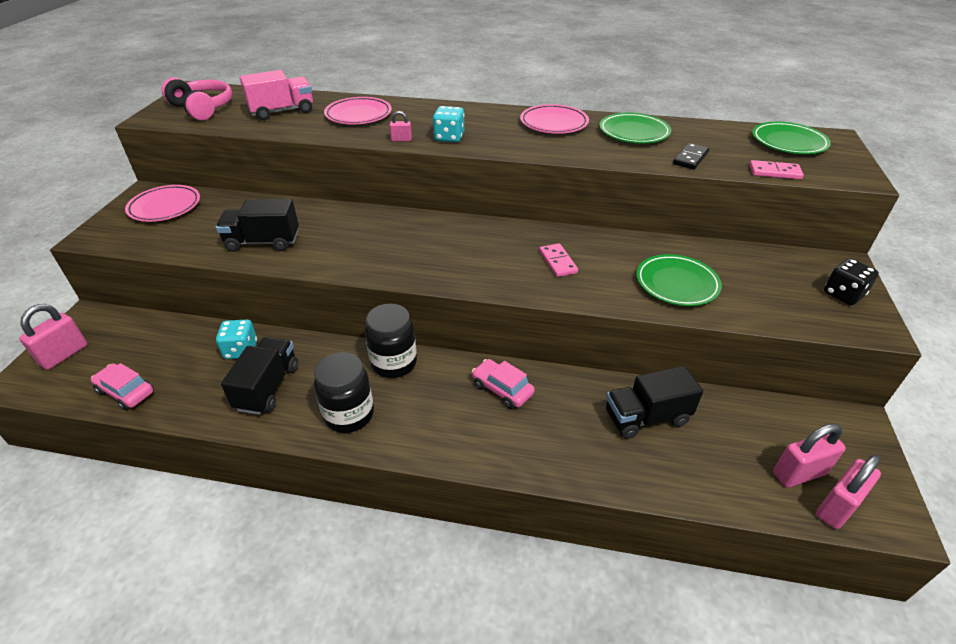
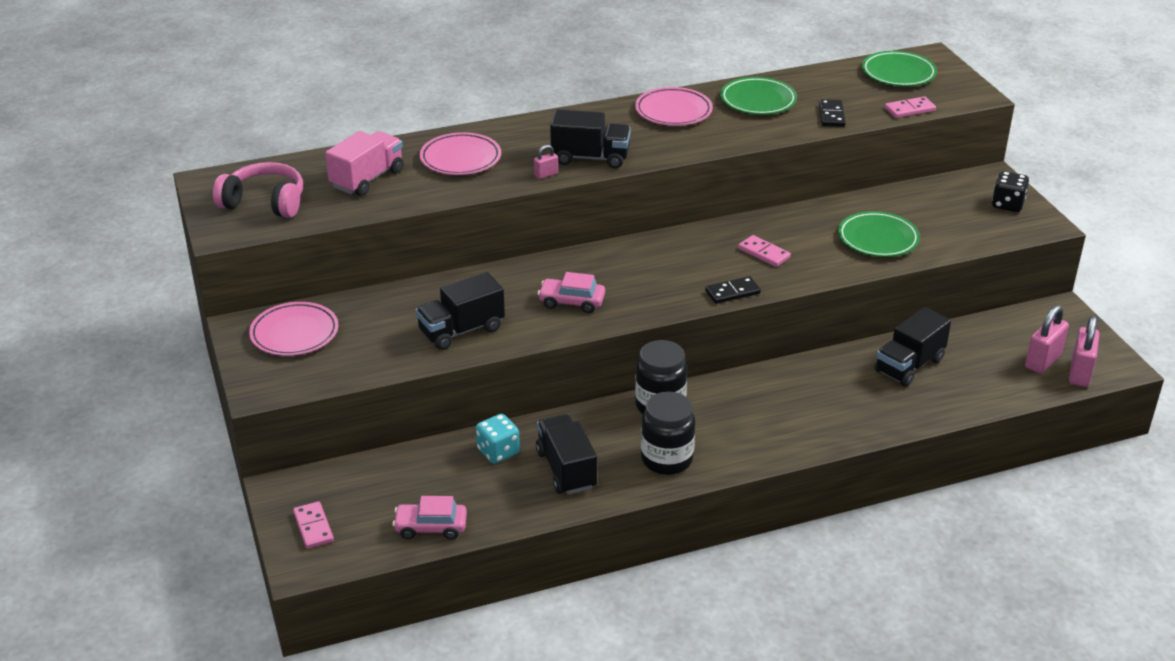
camera: 30 degrees left, 5 degrees down
(64, 355) = (313, 527): pink padlock -> pink domino
(449, 137) = (590, 158): turquoise dice -> black truck
(496, 285) = (732, 292): none -> black domino
(502, 389) = (776, 389): pink car -> pink car (571, 302)

